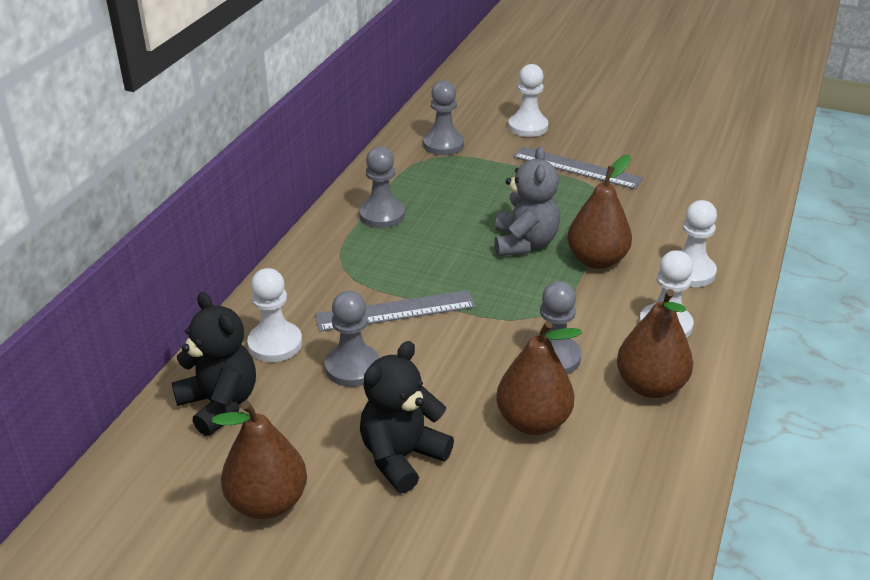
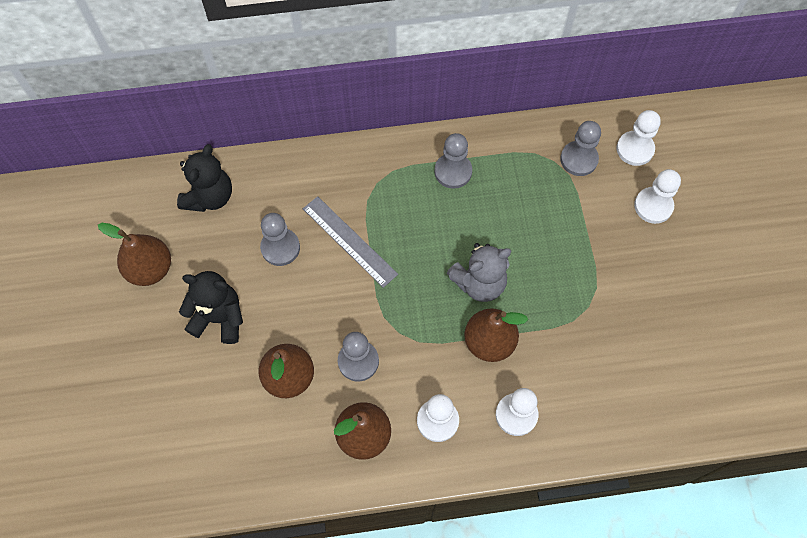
camera: 60 degrees right, 30 degrees up
(275, 344) = (277, 192): white pawn -> white pawn (635, 149)
(576, 168) = (613, 272): grey ruler -> none

